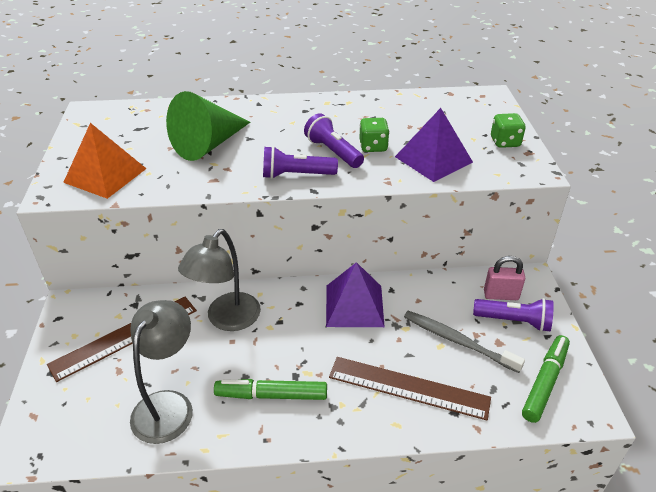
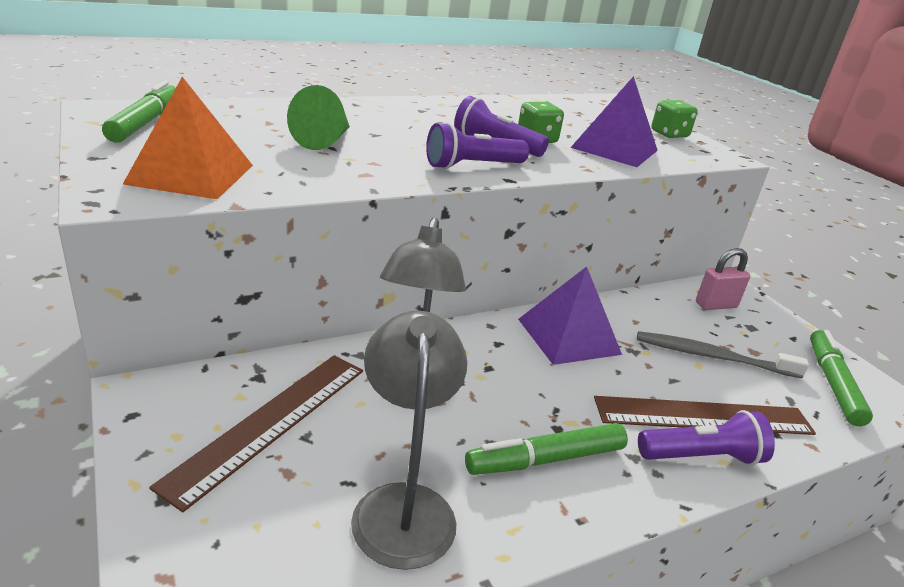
camera: 25 degrees left, 10 degrees down
(106, 125) = (145, 122): none -> green marker
(208, 145) = (324, 140): green cone -> green cone, size x0.64
(514, 321) = (750, 328): purple flashlight -> purple flashlight (701, 456)

